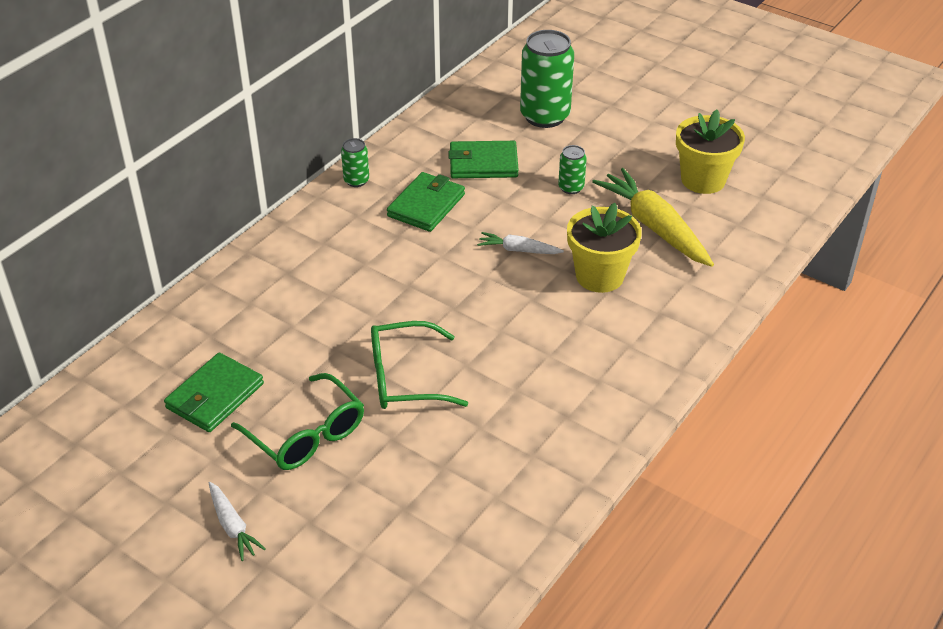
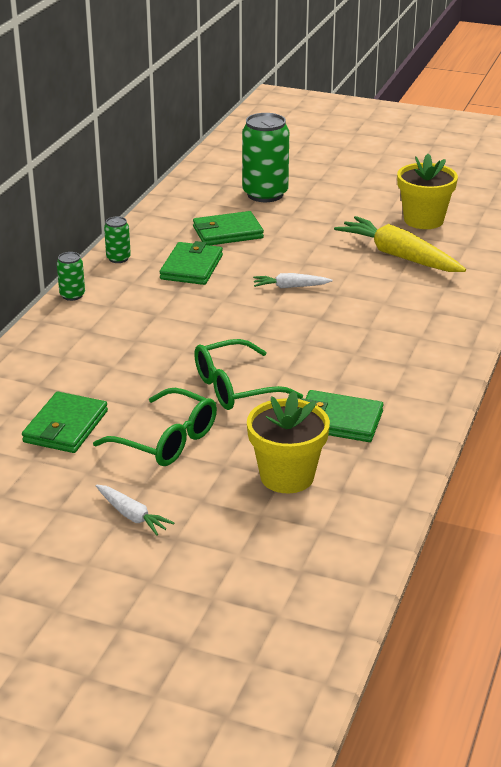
camera: 15 degrees left, 10 degrees down
(493, 444) = (338, 420): none -> green wallet
(571, 188) = (313, 239): green can -> green can (72, 295)
(599, 276) = (370, 295): yellow flower pot -> yellow flower pot (287, 476)

